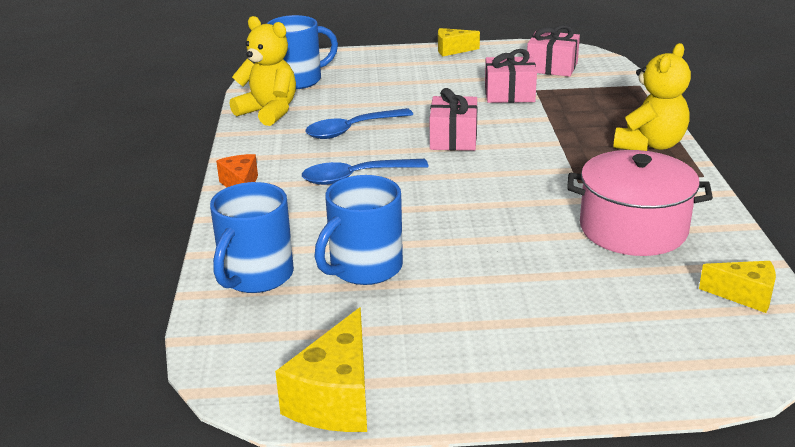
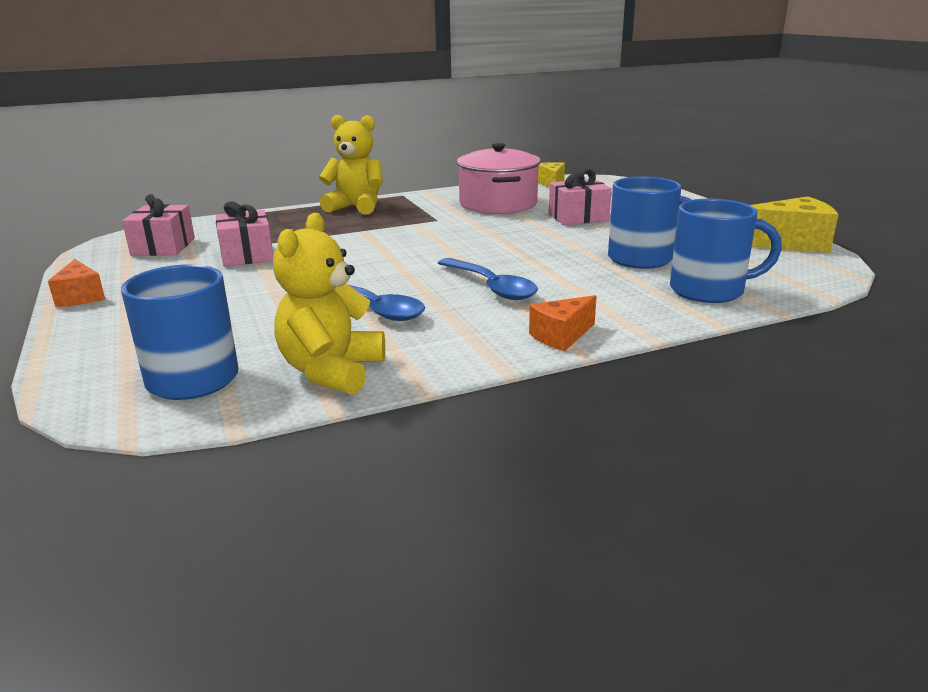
camera: 110 degrees left, 5 degrees down
(452, 50) = (80, 297): yellow cheese -> orange cheese
(453, 138) = (374, 263): pink gift -> pink gift (578, 217)

